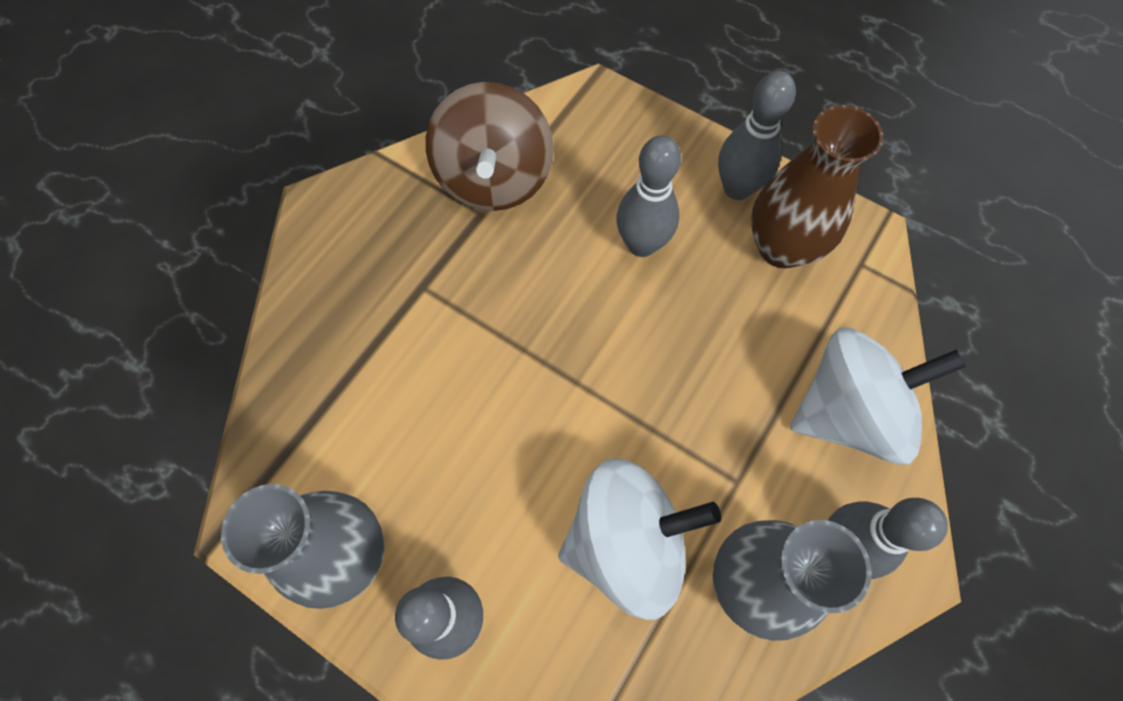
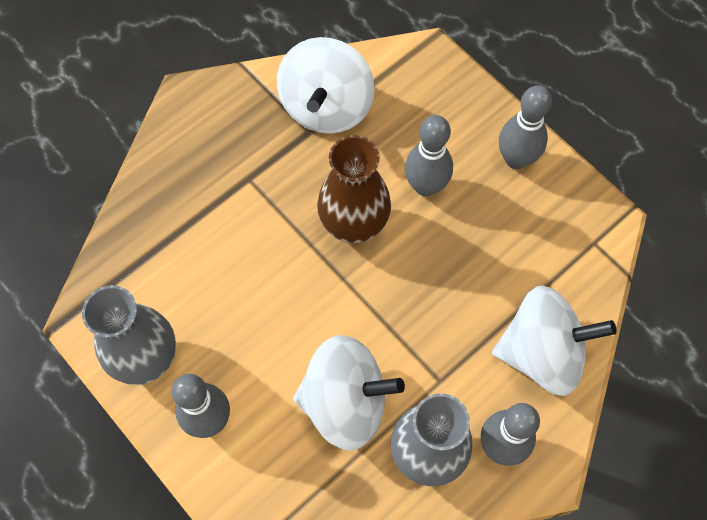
camera: 15 degrees right, 0 degrees up
(494, 179) = (326, 107): brown spinning top -> white spinning top
(782, 247) = (535, 214): brown vase -> brown vase (354, 224)

